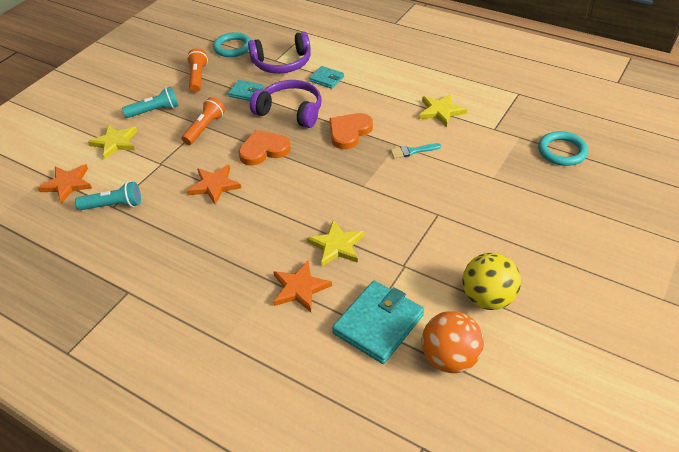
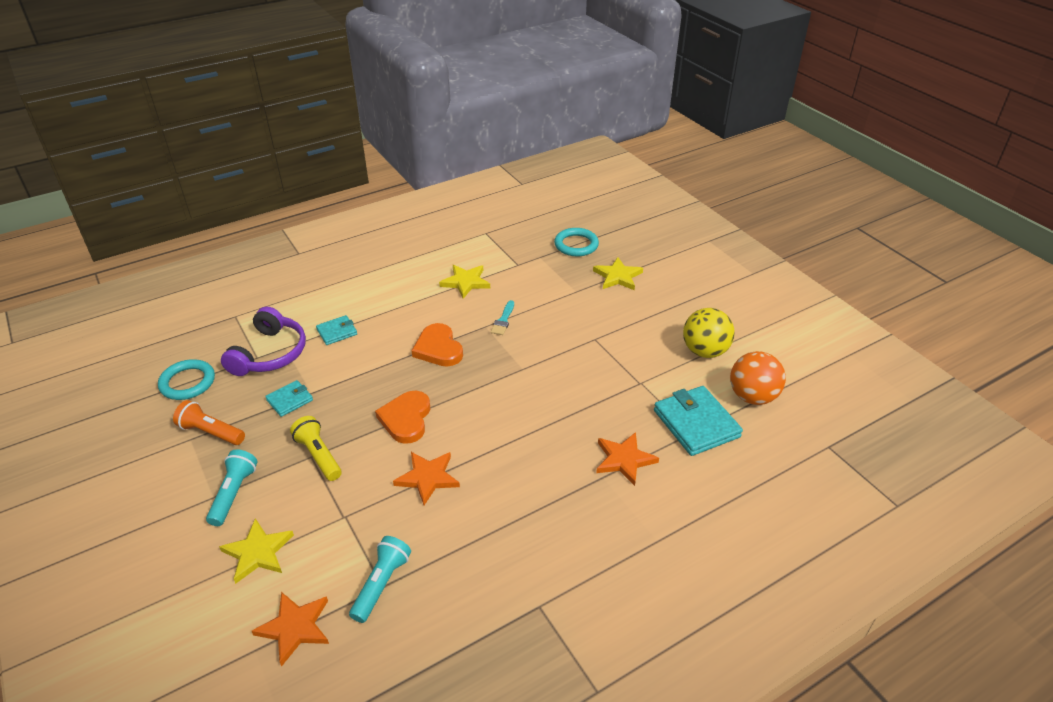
camera: 65 degrees left, 5 degrees down
(205, 128) = (319, 455): orange flashlight -> yellow flashlight
(290, 111) = (362, 377): purple headphones -> none
(336, 246) = (587, 415): yellow star -> yellow star (618, 276)

